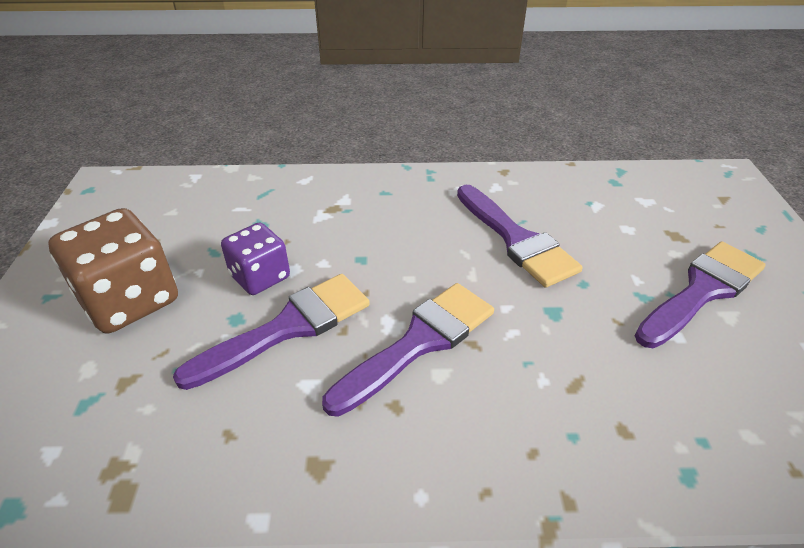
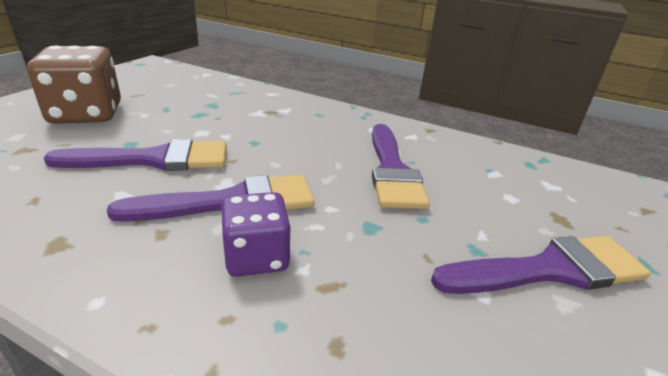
camera: 25 degrees right, 10 degrees down
(260, 277) = (175, 129): purple dice -> purple dice (256, 257)

